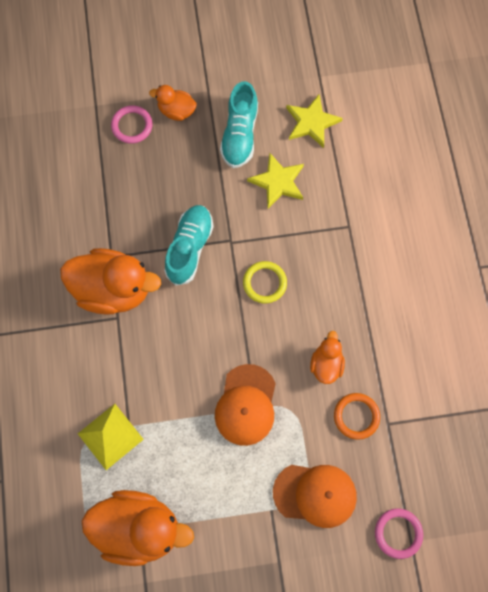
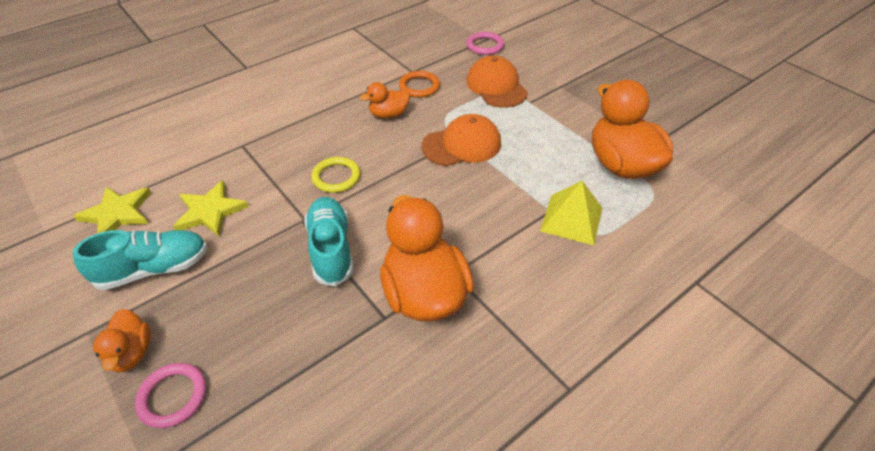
camera: 120 degrees left, 25 degrees down
(189, 248) = (331, 249): turquoise shoe -> turquoise shoe turned 90 degrees clockwise

